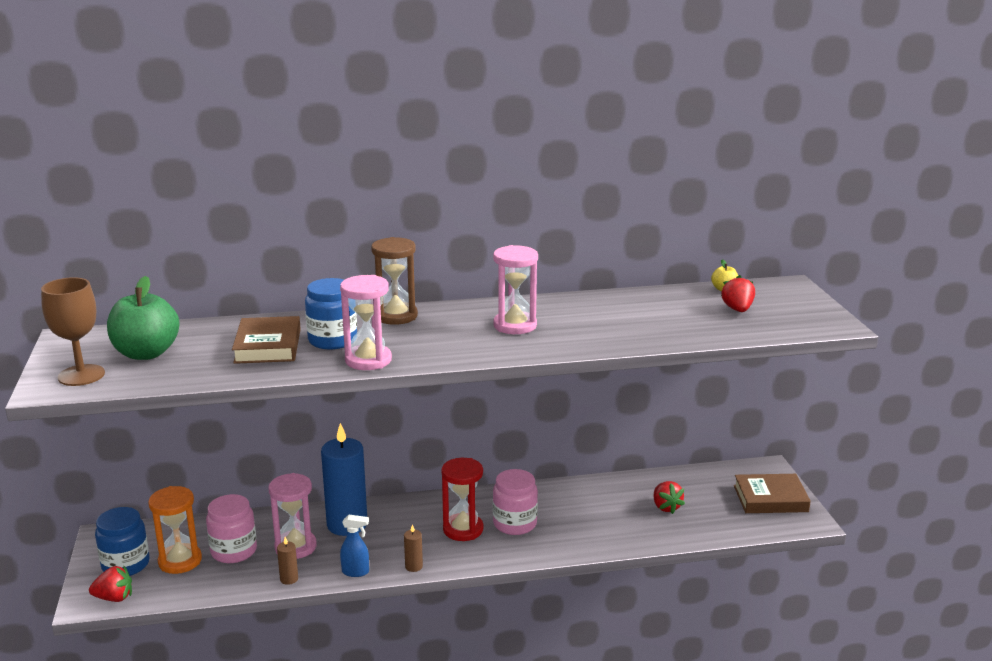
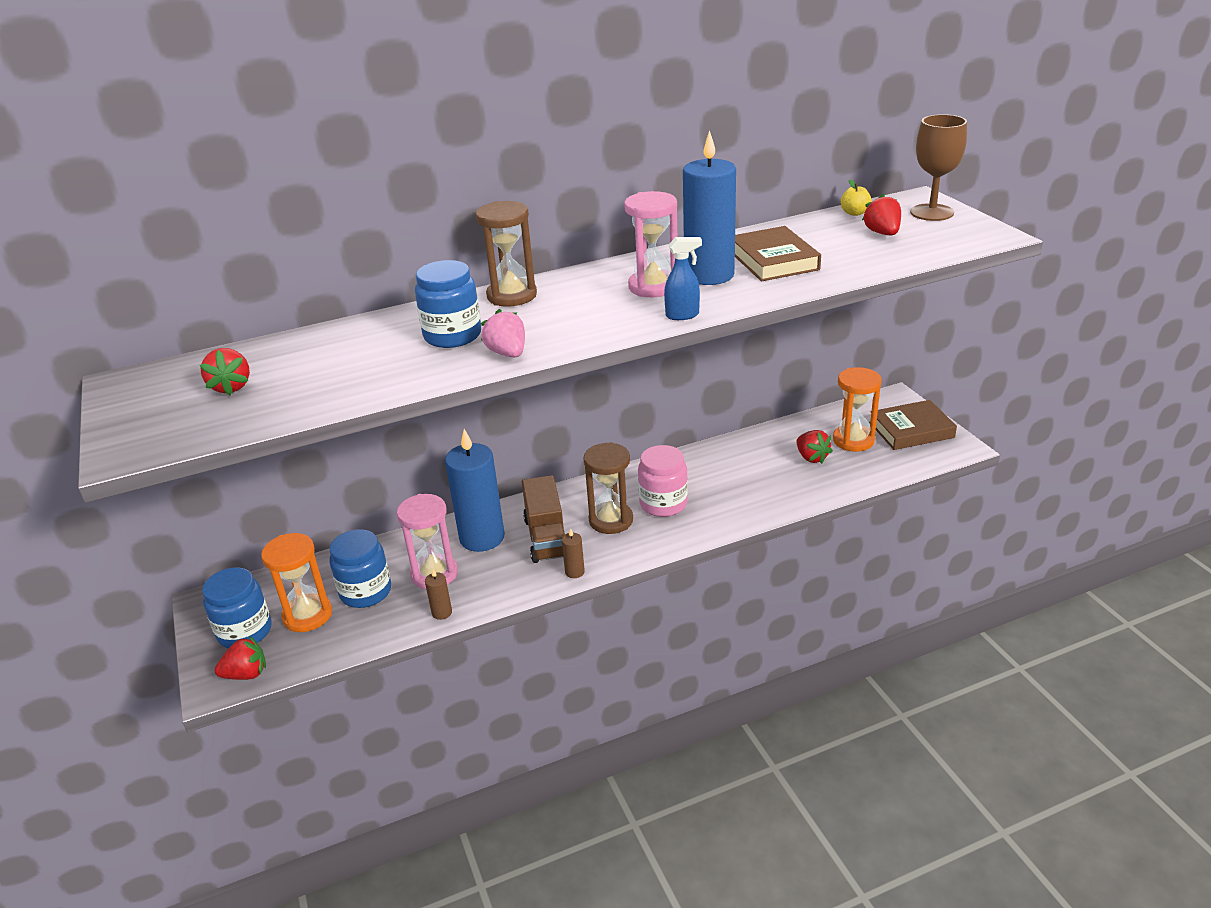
camera: 10 degrees left, 10 degrees up
(81, 375) = (161, 428): brown goblet -> brown goblet (932, 212)
(146, 353) = (231, 387): green apple -> red strawberry
(234, 551) = (366, 592): pink jar -> blue jar
(268, 346) = (378, 354): brown book -> brown book (773, 260)
(356, 572) = (513, 590): blue spray bottle -> blue spray bottle (682, 315)
(368, 360) = (507, 353): pink hourglass -> pink strawberry
(402, 534) = (546, 537): none -> brown truck
(463, 529) = (611, 520): red hourglass -> brown hourglass
(567, 323) = (709, 275): none -> blue candle
(711, 498) = (853, 440): none -> orange hourglass

